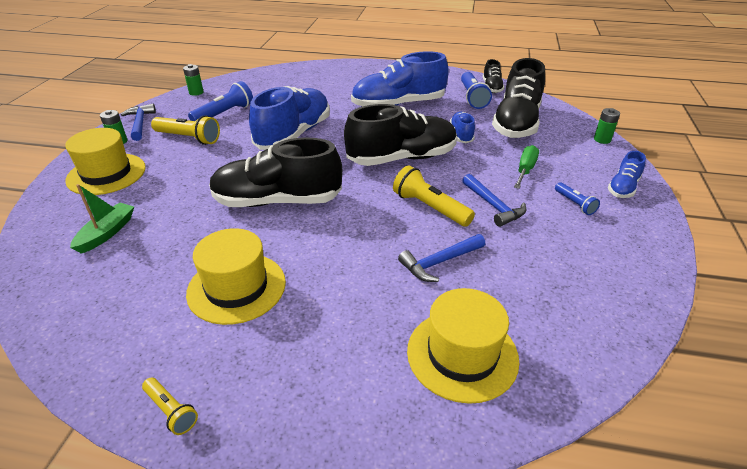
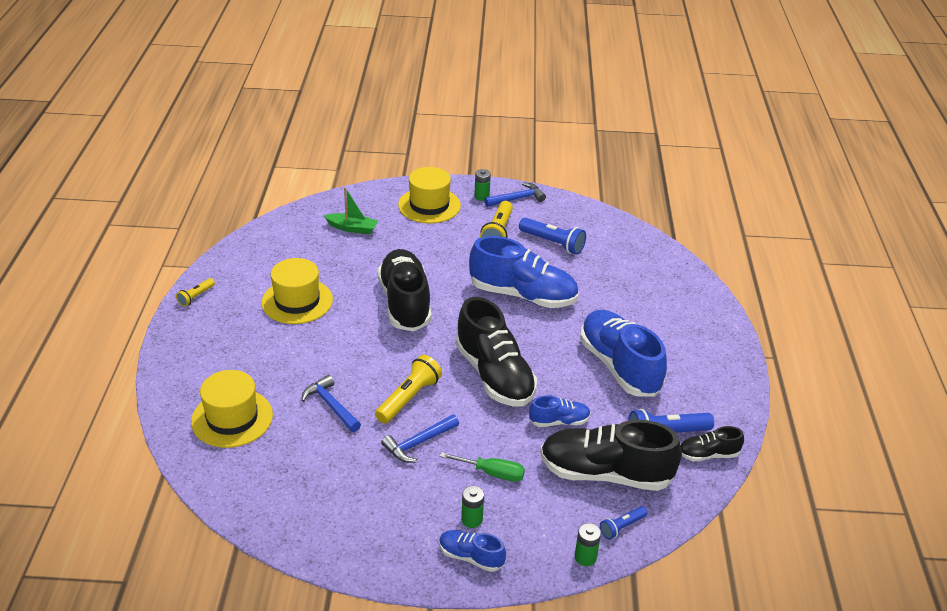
camera: 80 degrees right, 0 degrees up
(196, 92) = (593, 215): green battery -> green battery (472, 519)
(575, 204) = (431, 508): blue flashlight -> blue flashlight (622, 527)

